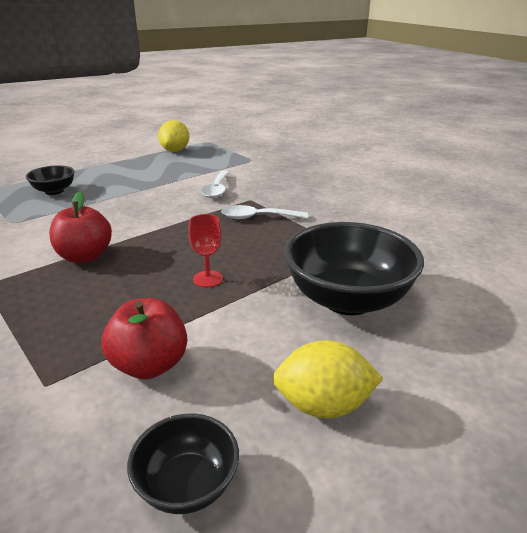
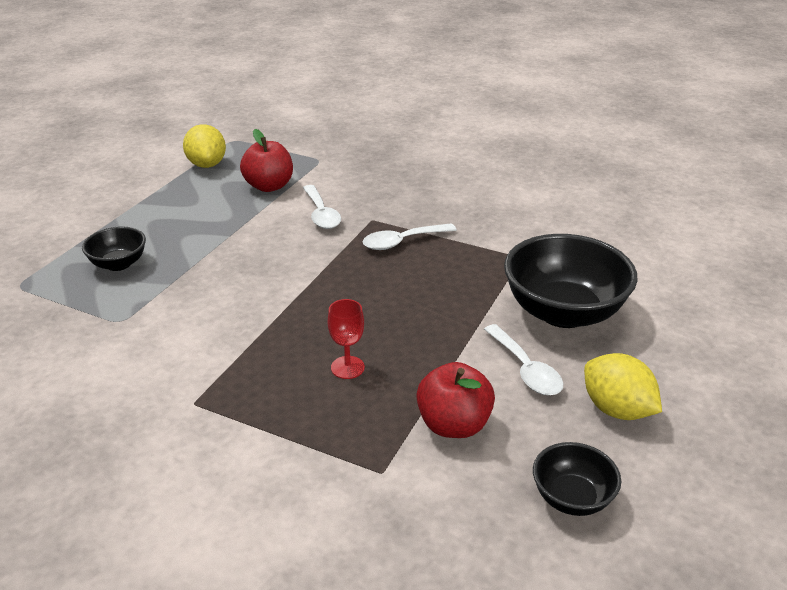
camera: 25 degrees left, 5 degrees up
(85, 256) = (266, 339): red apple -> red apple (269, 186)
(208, 279) = (421, 328): red goblet -> red goblet (347, 367)
(265, 338) = (526, 369): none -> white spoon
(323, 405) = (616, 409): yellow lemon -> yellow lemon turned 75 degrees clockwise

